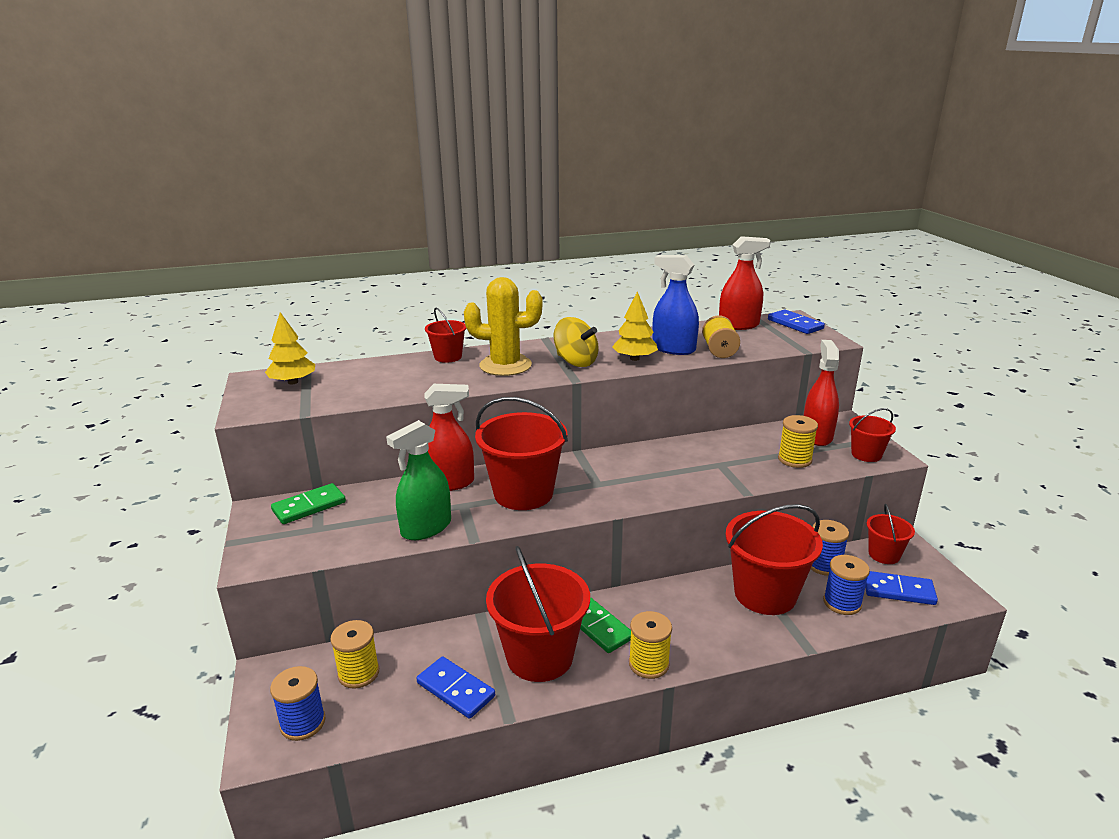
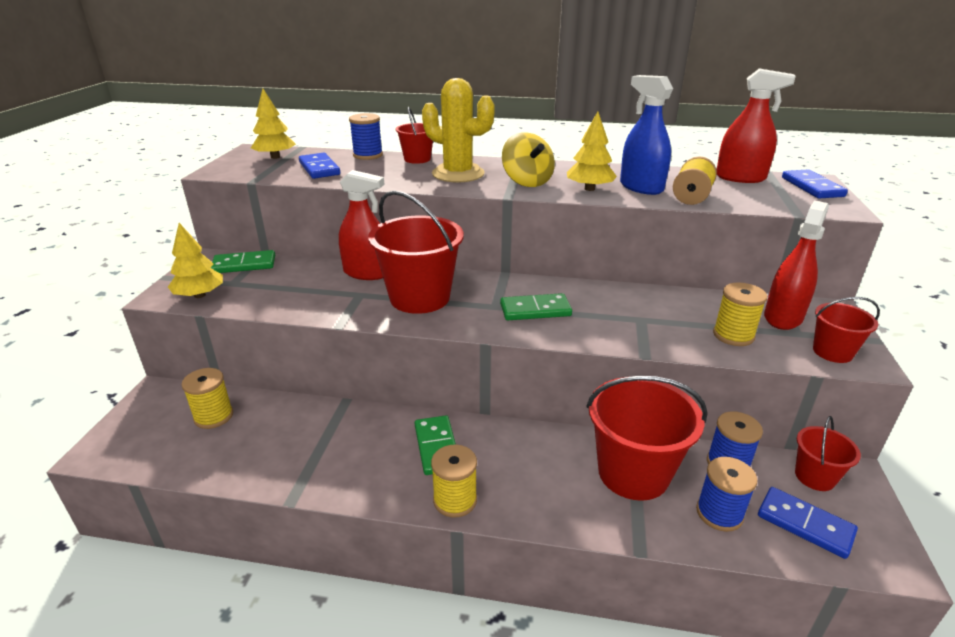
camera: 25 degrees right, 5 degrees up
(295, 550) = (200, 295): none -> yellow tree
(303, 723) = (142, 442): blue spool -> blue spool (368, 155)
(426, 528) = (311, 305): green spray bottle -> none
(456, 689) = (271, 458): blue domino -> blue domino (319, 168)
(540, 656) = (363, 455): red bucket -> none
(633, 478) = (535, 310): none -> green domino

